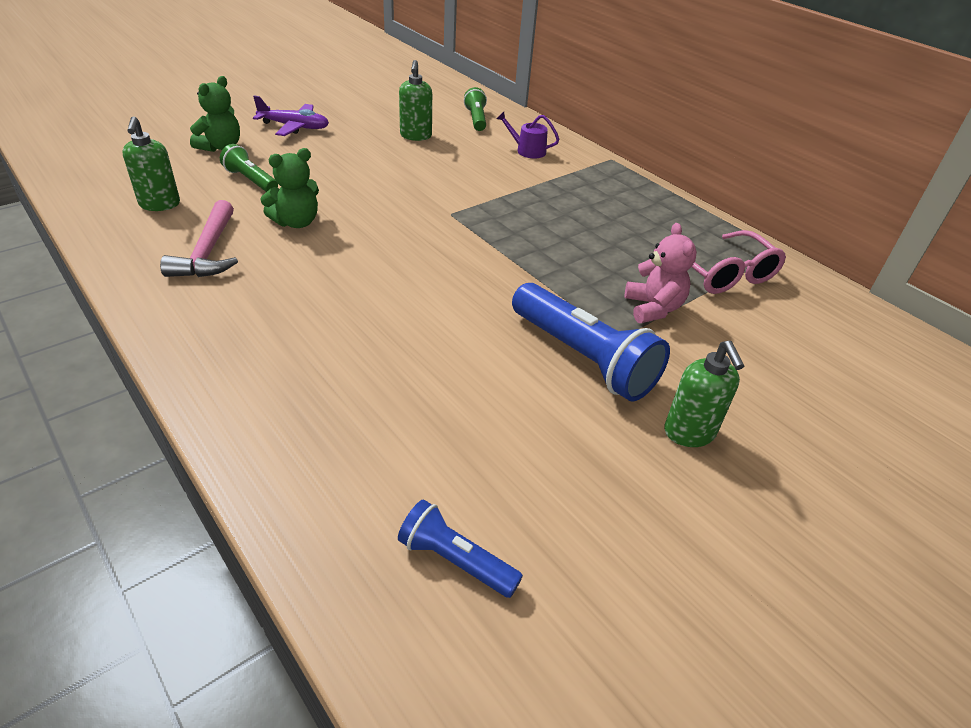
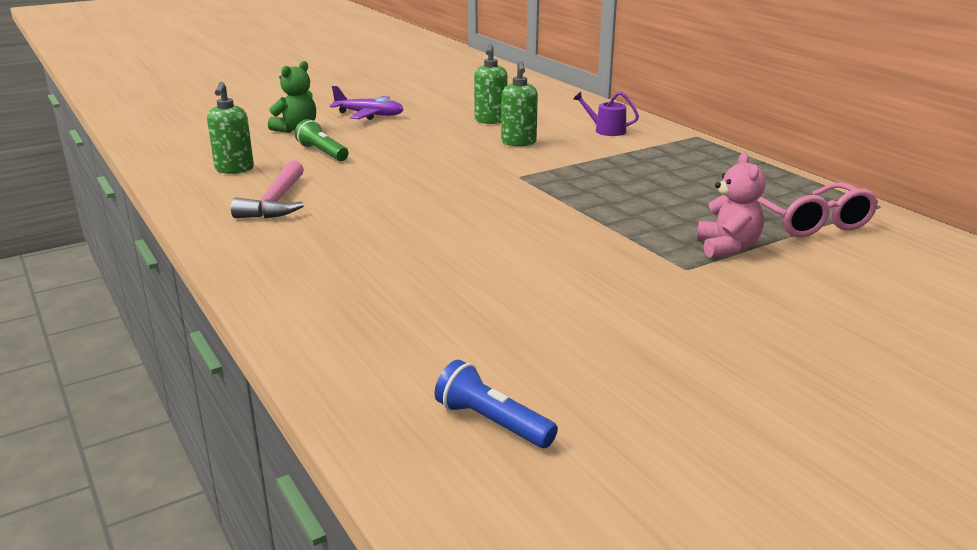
camera: 10 degrees right, 15 degrees down
(296, 222) = (363, 182): green teddy bear -> none
(476, 119) = (555, 108): green flashlight -> none
(583, 357) = (645, 282): blue flashlight -> none
(689, 433) = (754, 341): green soap dispenser -> green soap dispenser (518, 143)

